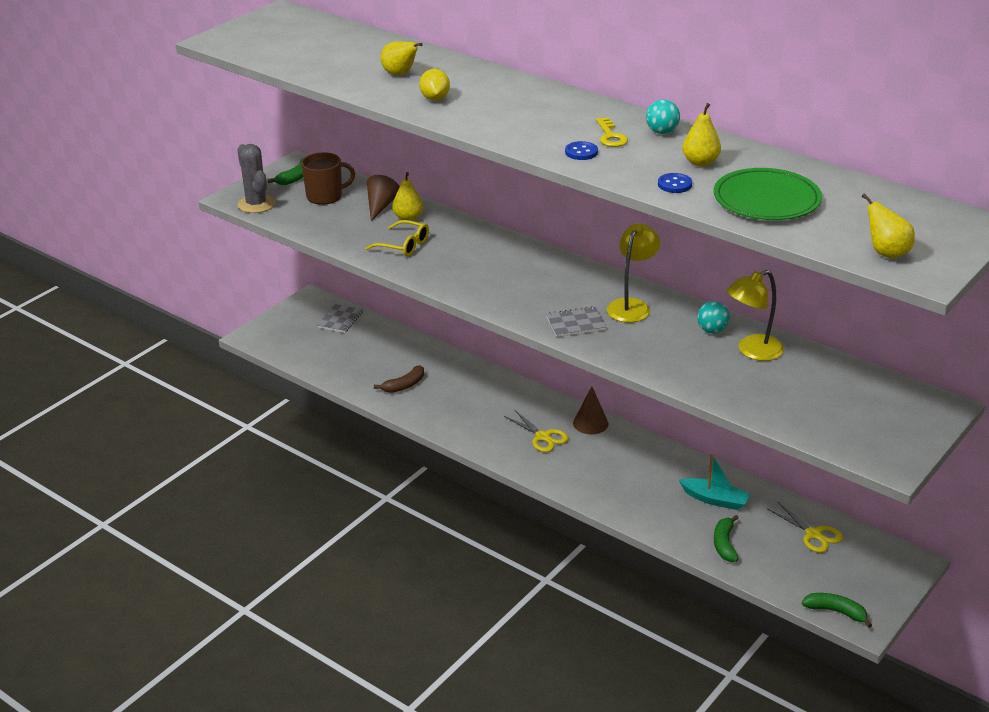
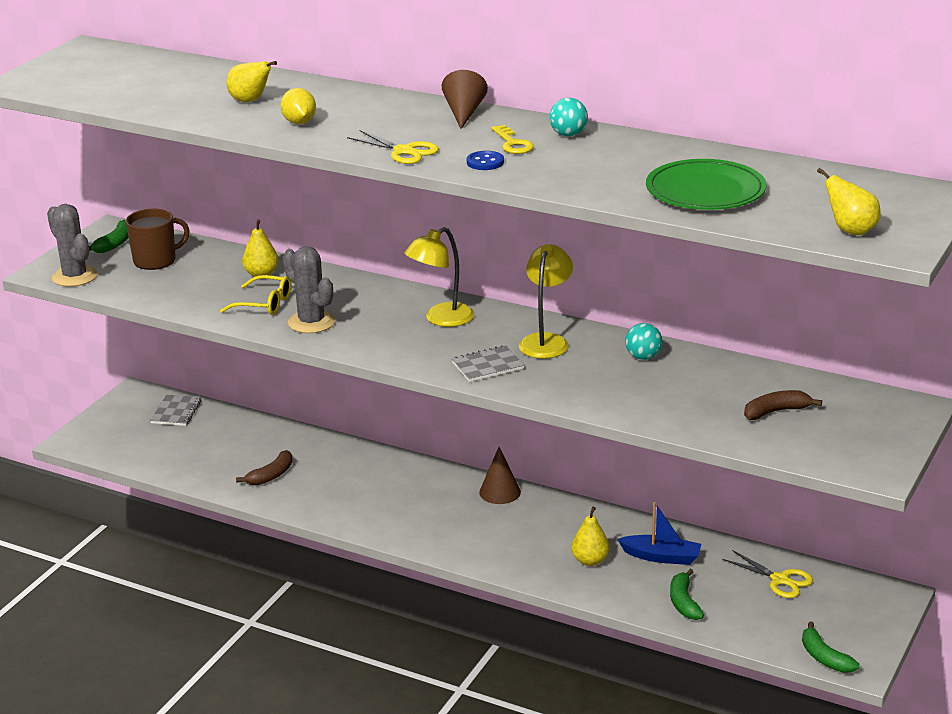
camera: 10 degrees left, 5 degrees down
(380, 206) = (225, 265): brown cone -> brown cone (464, 113)
(438, 267) = (311, 322): none -> grey cactus
(543, 437) = (448, 513): yellow scissors -> yellow scissors (404, 151)
(674, 184) = (600, 185): blue button -> none
(700, 162) = (621, 161): yellow pear -> yellow pear (590, 561)
(715, 500) = (661, 557): turquoise boat -> blue boat
(752, 351) = (694, 374): yellow lamp -> yellow lamp (441, 319)
(816, 396) = (776, 412): none -> brown banana
(836, 612) = (824, 657): green banana -> green banana turned 135 degrees counterclockwise

